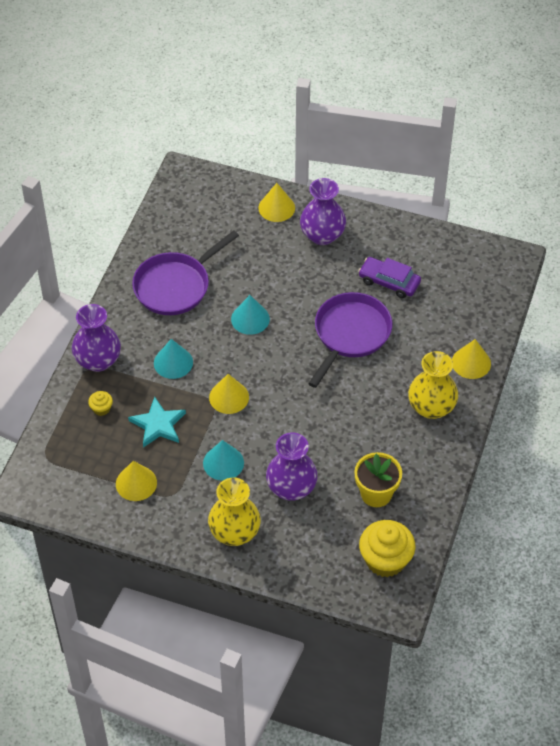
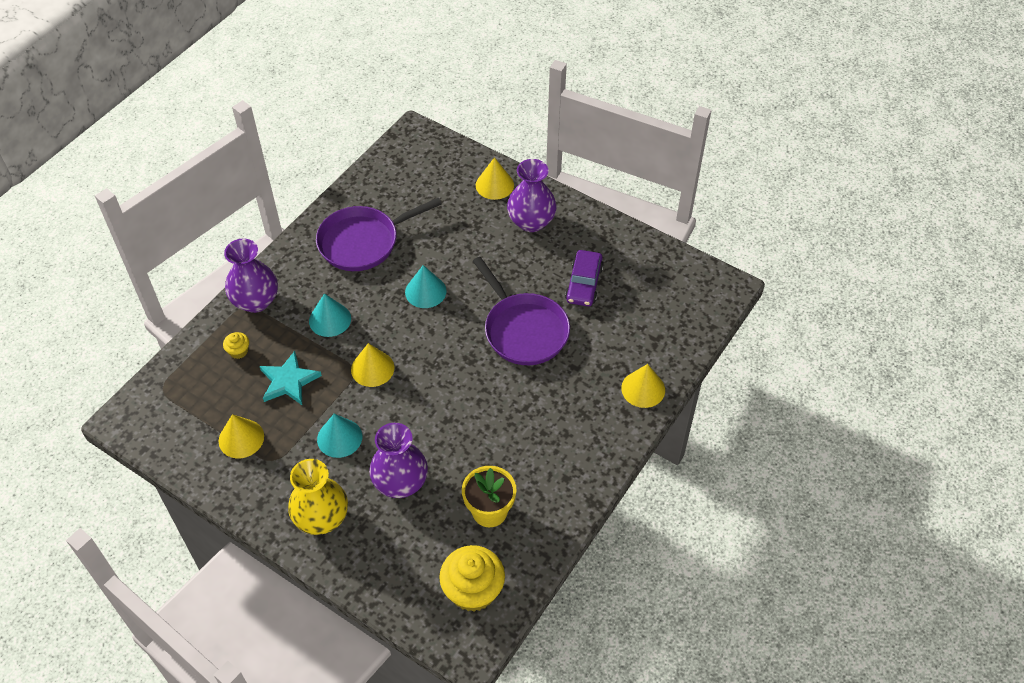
camera: 15 degrees right, 0 degrees up
(350, 334) = (523, 330): purple pan -> purple pan turned 105 degrees clockwise
(389, 282) = (584, 284): purple car -> purple car turned 120 degrees counterclockwise
(431, 407) = (583, 428): yellow vase -> none

